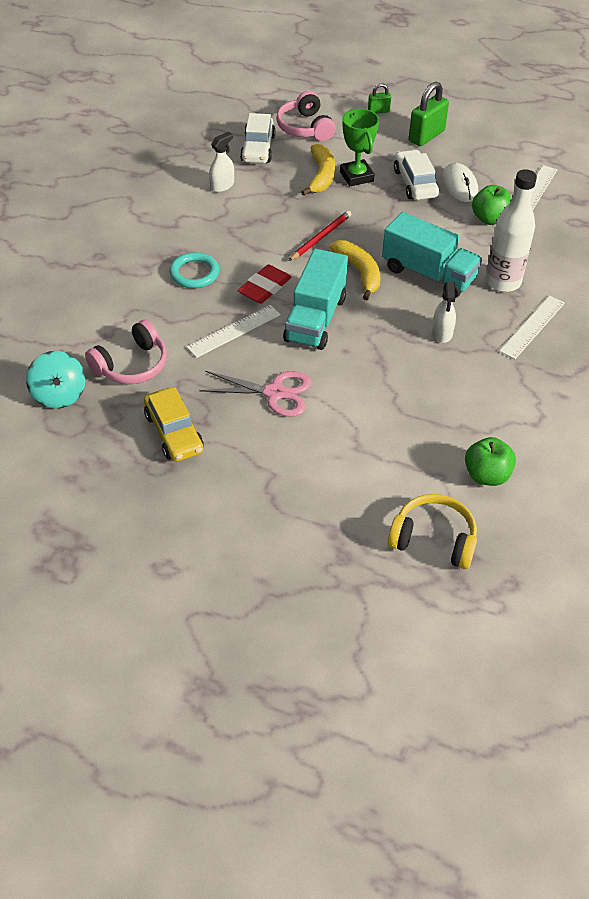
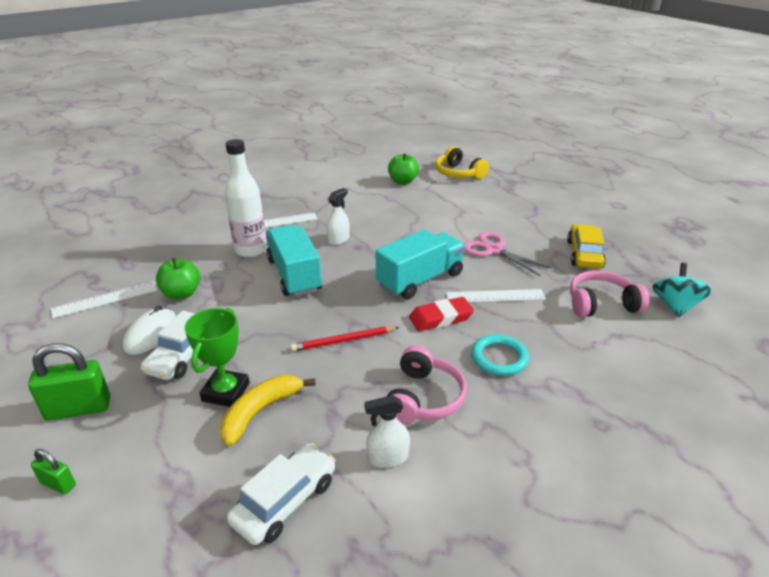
camera: 145 degrees left, 15 degrees down
(305, 128) = (183, 507): pink headphones -> pink headphones (423, 398)
(359, 272) = (346, 297): yellow banana -> none

